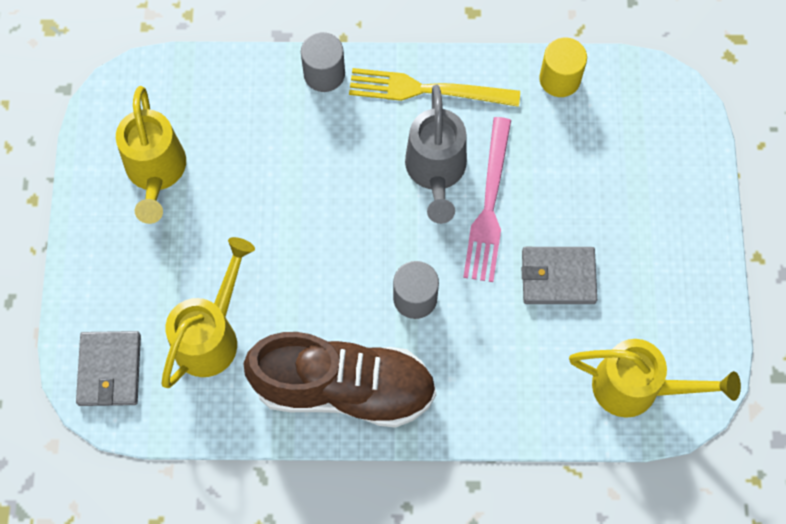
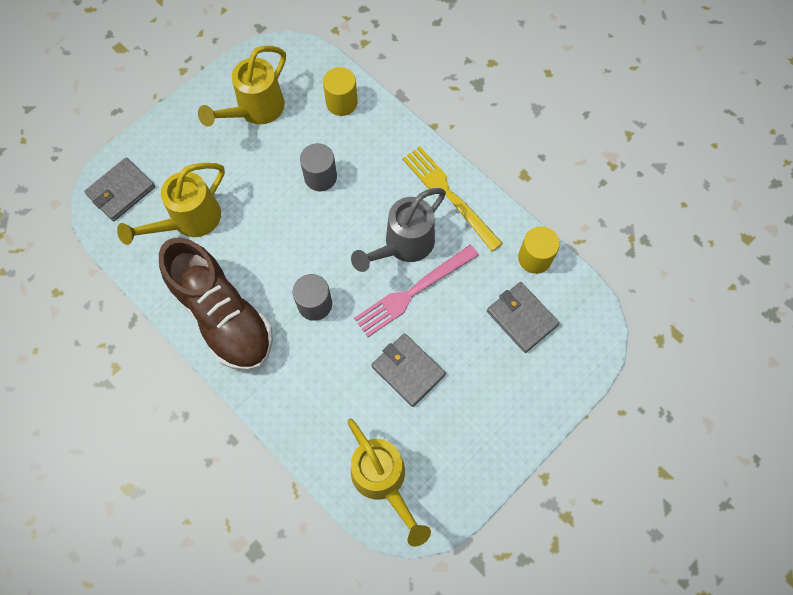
camera: 45 degrees right, 0 degrees up
(211, 334) = (189, 221): yellow watering can -> yellow watering can turned 150 degrees clockwise
(233, 91) = (341, 103): none -> yellow cylinder
(324, 74) = (401, 136): grey cylinder -> grey cylinder (320, 177)
(603, 141) = (522, 318): none -> grey wallet

